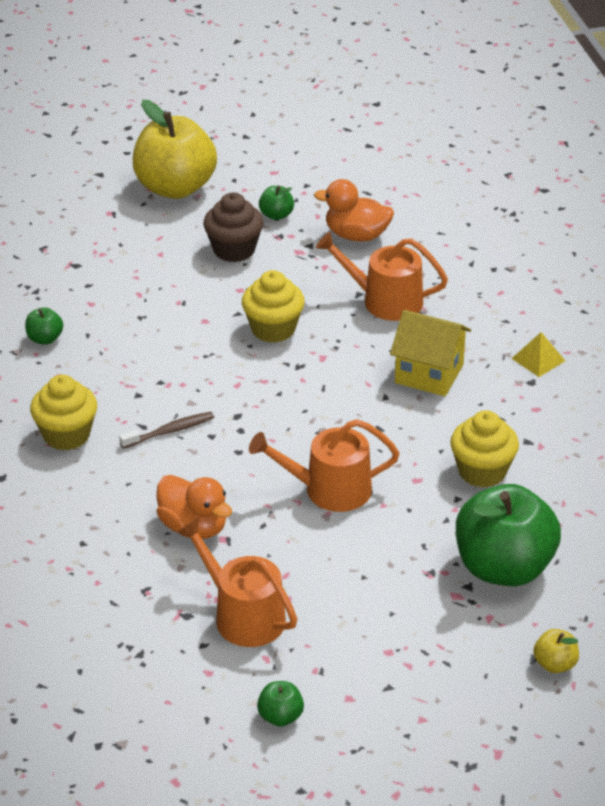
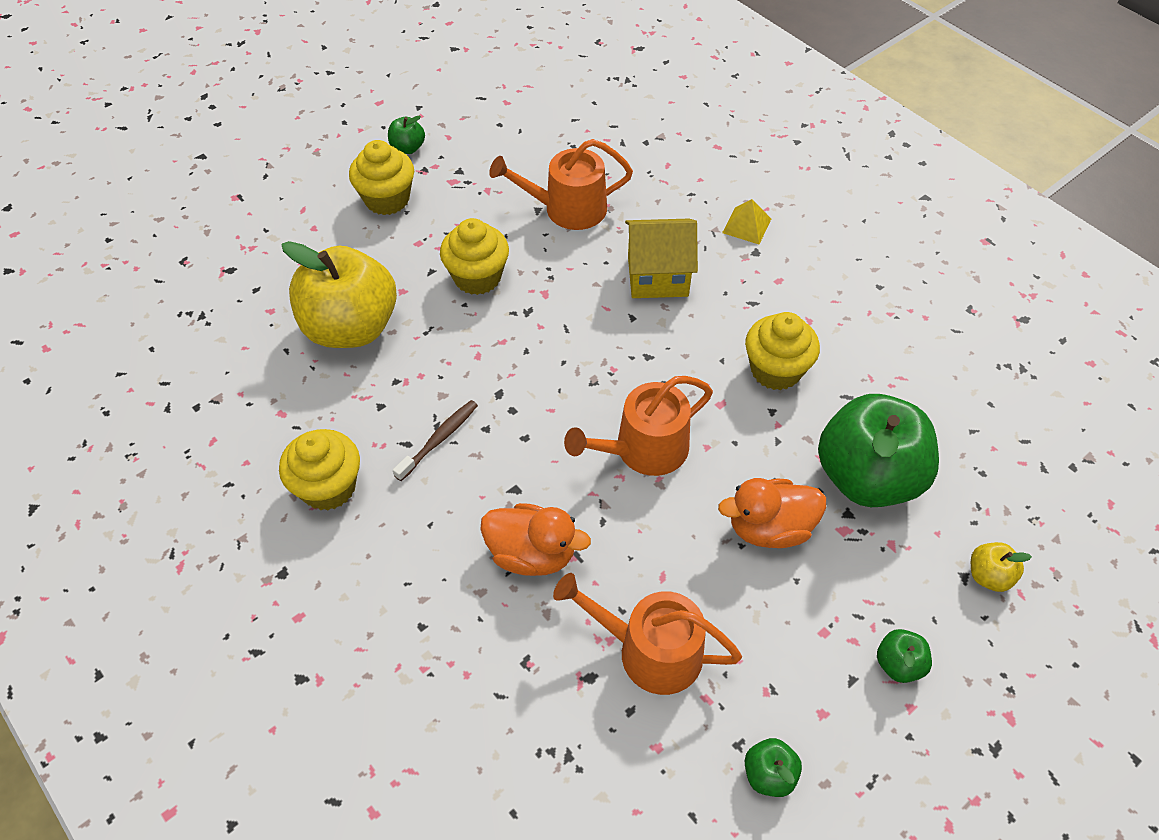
camera: 25 degrees left, 15 degrees up
(45, 339) = (241, 372): green apple -> green apple (898, 664)
(175, 187) = (289, 148): yellow apple -> yellow apple (351, 327)
(234, 250) = (387, 199): brown cupcake -> yellow cupcake
(356, 235) = (498, 146): orange duck -> orange duck (769, 528)

